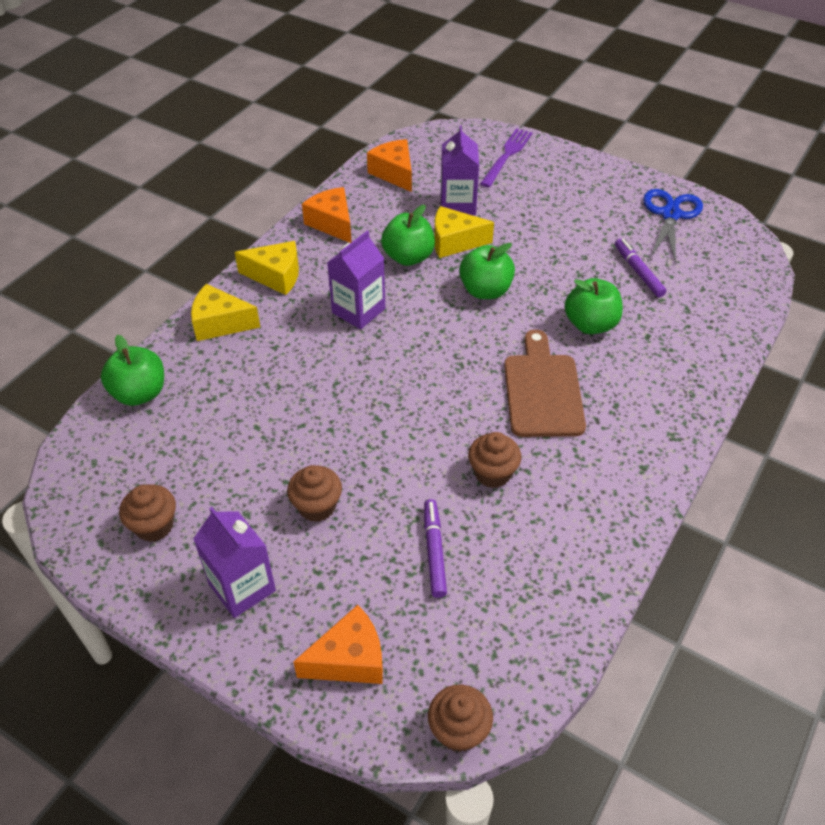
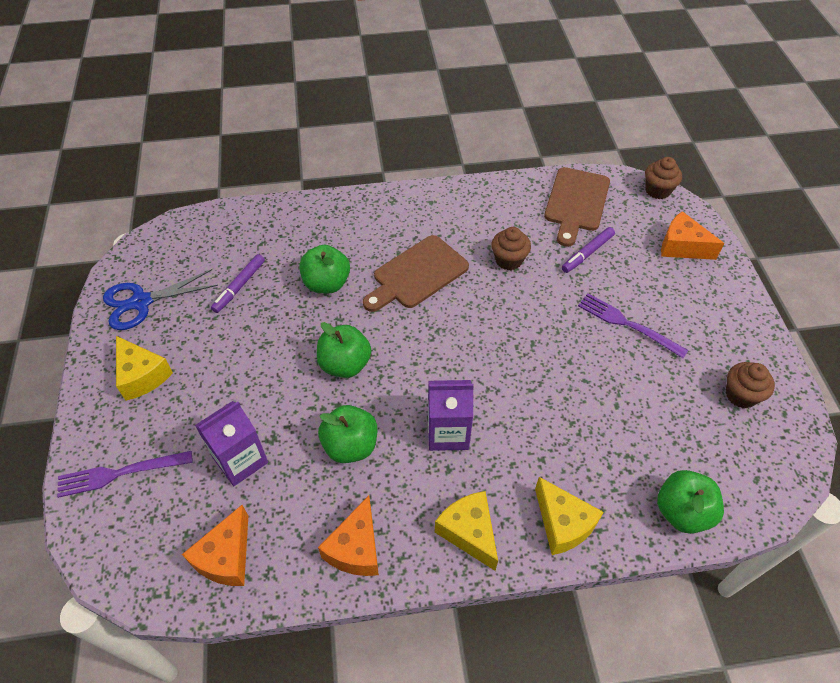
camera: 130 degrees left, 5 degrees up
(242, 587) = (711, 318): purple carton -> none
(317, 506) = (627, 324): brown cupcake -> purple fork
(454, 242) = (300, 425): yellow cheese -> yellow cheese (142, 376)
(520, 609) = (576, 203): none -> brown cutting board

